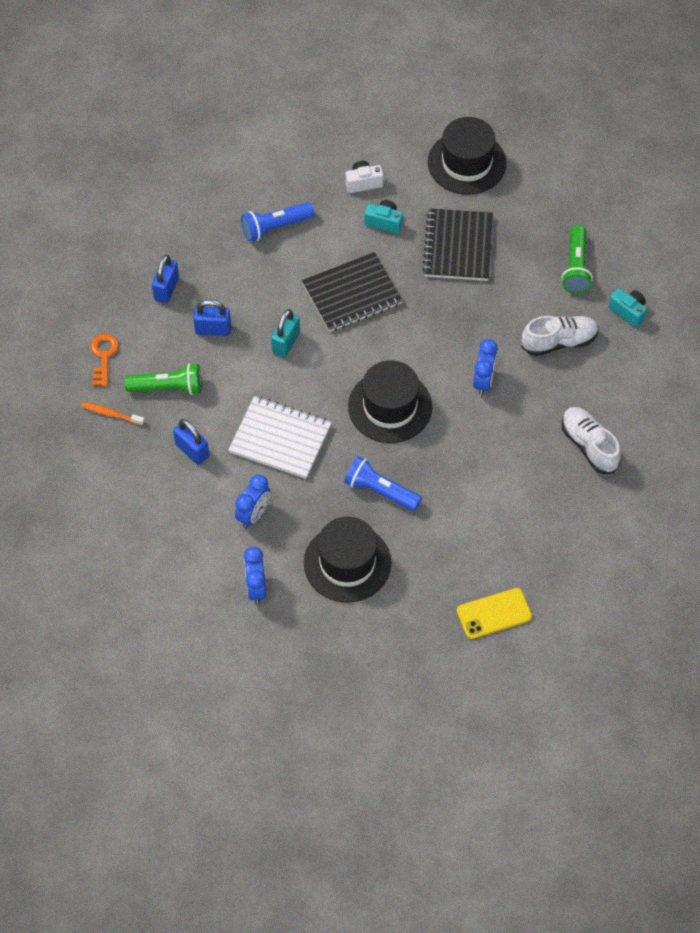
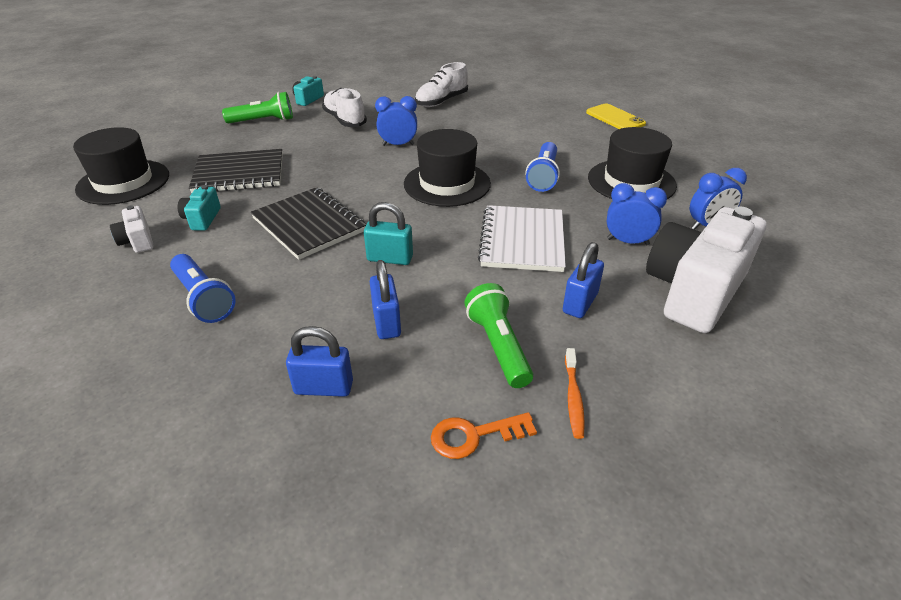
camera: 105 degrees left, 20 degrees down
(178, 531) = (694, 291): none -> white camera

